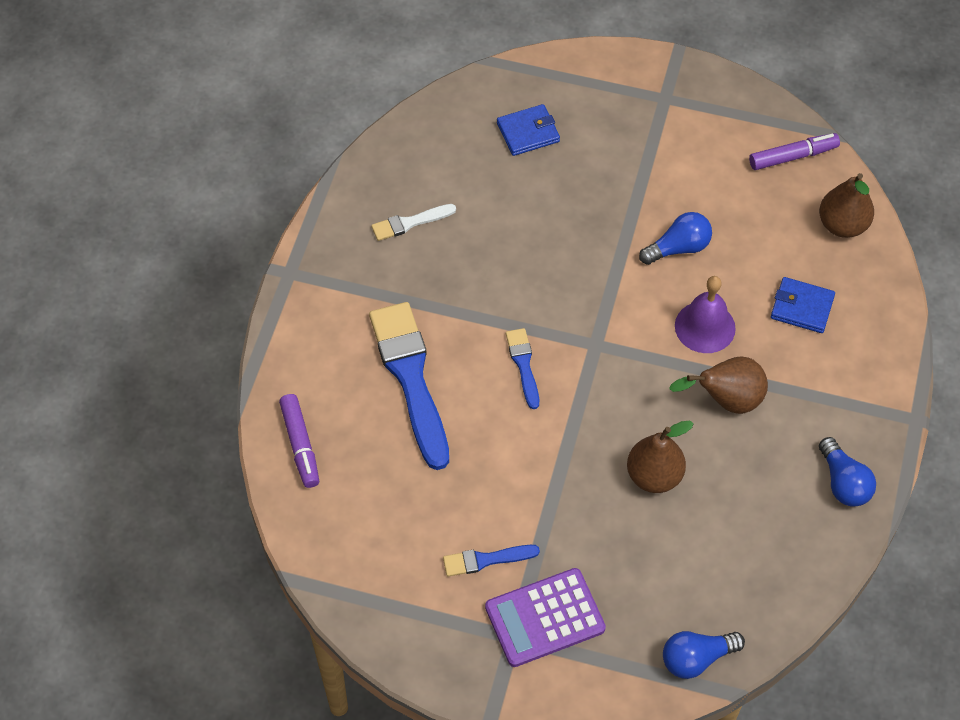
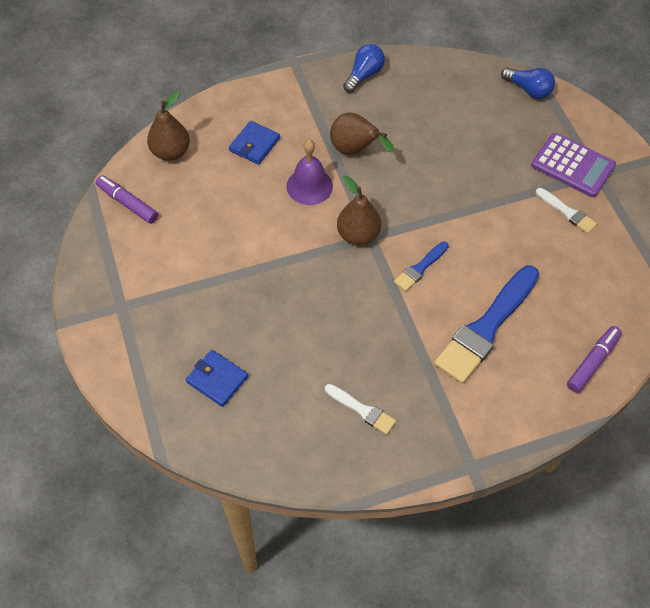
camera: 125 degrees left, 0 degrees up
(486, 560) = (567, 212): blue brush -> white brush
(654, 476) = (437, 160): brown pear -> brown pear (358, 235)
(678, 248) = (256, 230): blue light bulb -> none
(802, 307) = (254, 144): blue wallet -> blue wallet turned 45 degrees clockwise

